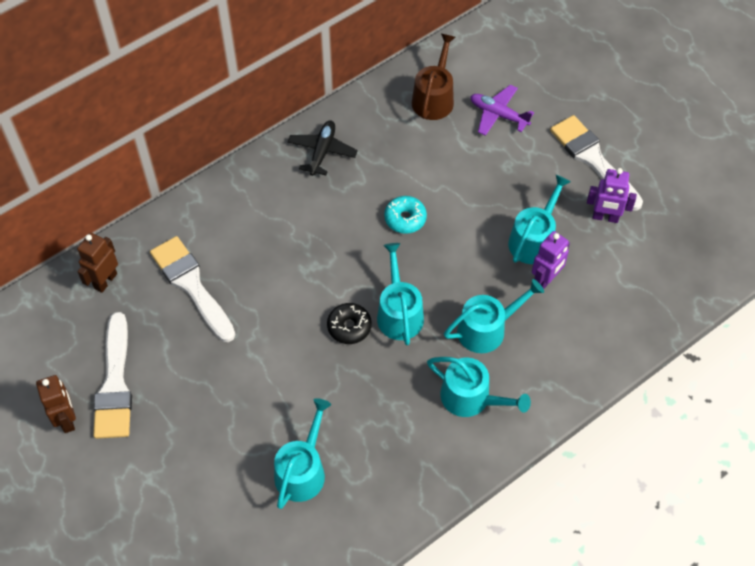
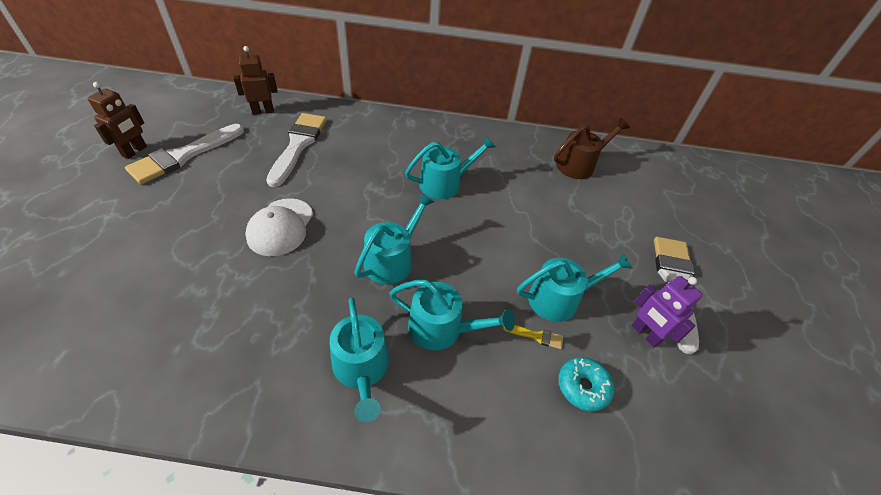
camera: 40 degrees right, 10 degrees down
(288, 364) = (280, 227): none -> white cap
(302, 470) = (181, 298): turquoise watering can -> turquoise watering can (445, 183)
(322, 152) = (467, 141): black plane -> none
(349, 327) = (348, 239): black donut -> none
(405, 218) = (474, 210): turquoise donut -> turquoise donut (583, 387)
(498, 115) = (619, 203): purple plane -> none
(545, 280) = (536, 336): purple robot -> yellow brush

